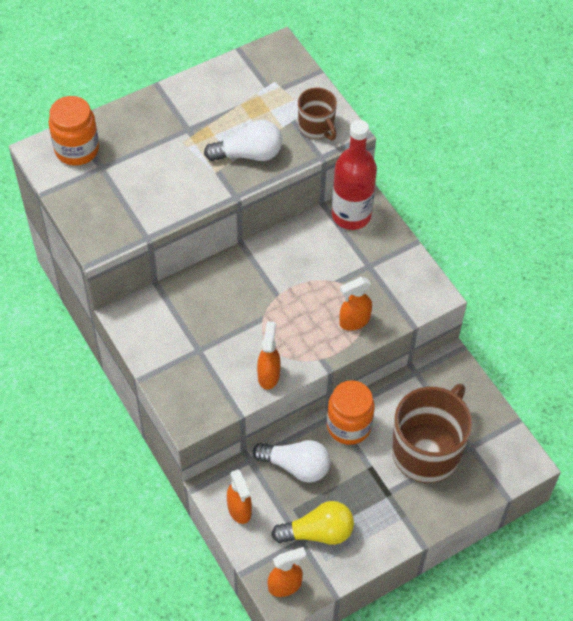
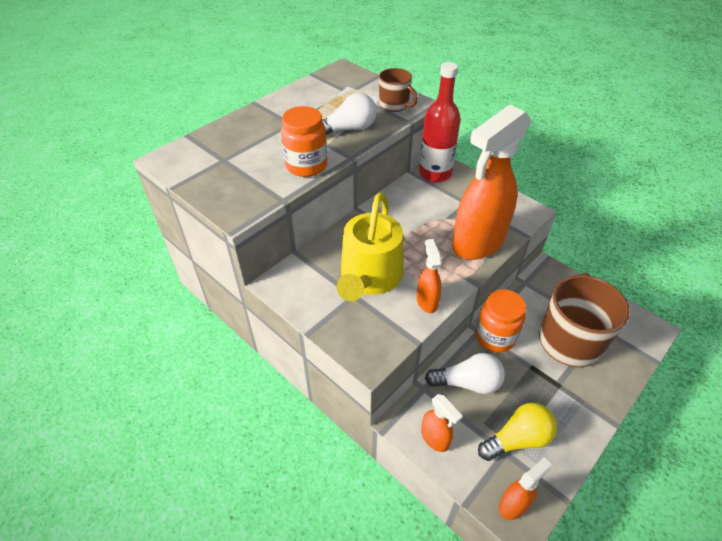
camera: 15 degrees left, 10 degrees down
(77, 149) = (197, 152): orange jar -> orange jar (306, 165)
(222, 333) = (369, 277): none -> yellow watering can
(354, 321) = (477, 243): orange spray bottle -> orange spray bottle, size x2.23

